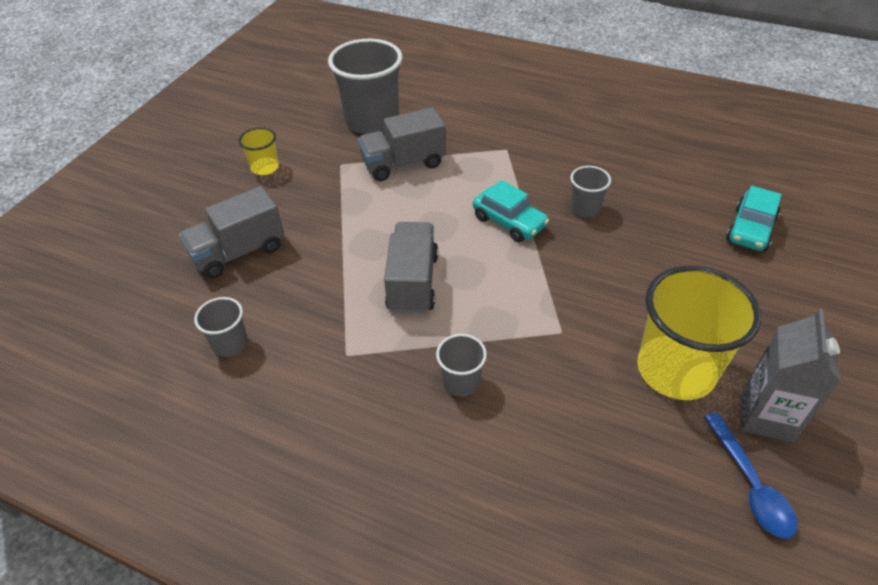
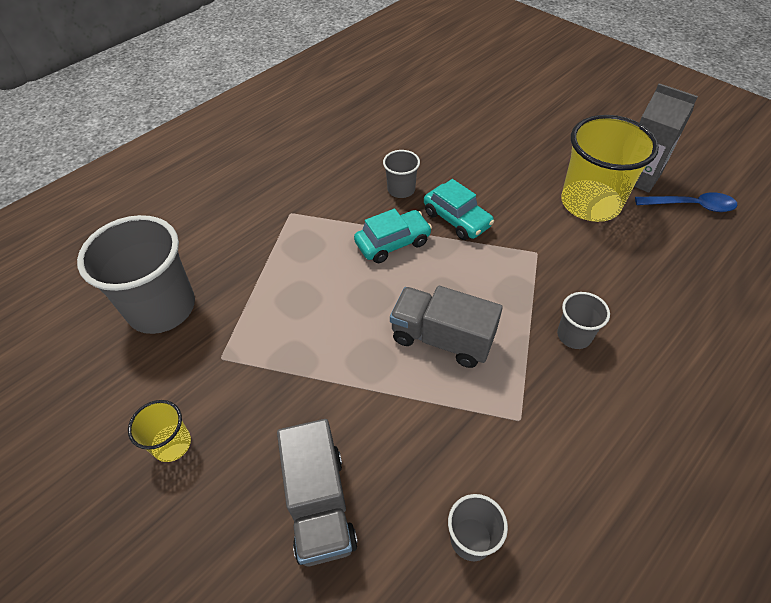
camera: 70 degrees left, 5 degrees up
(403, 164) = (258, 299): grey truck -> none
(750, 229) = (468, 115): turquoise car -> turquoise car (457, 219)

